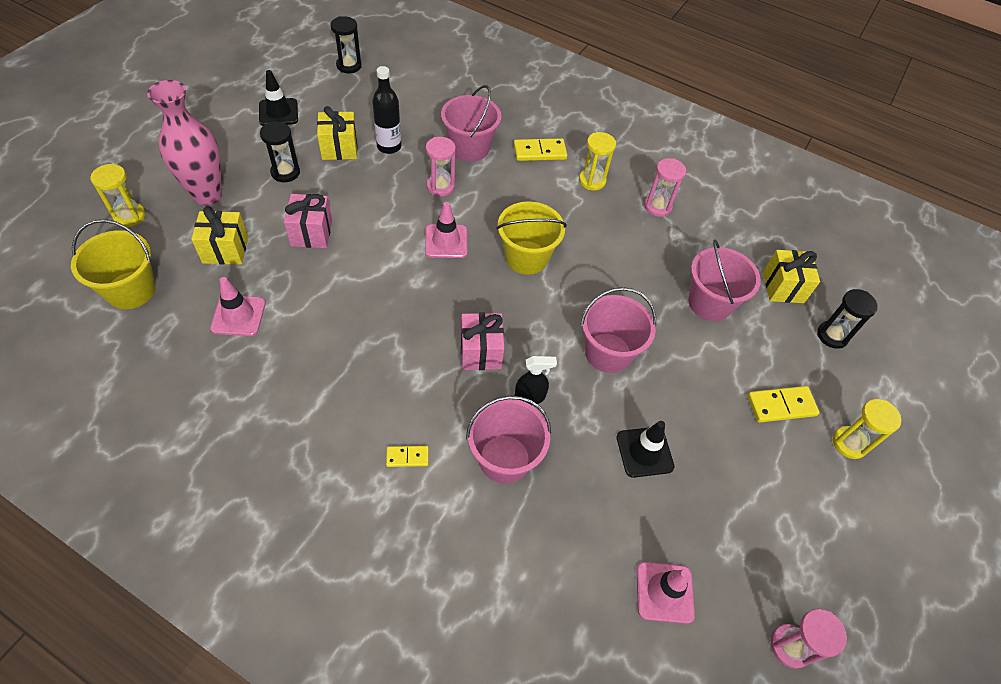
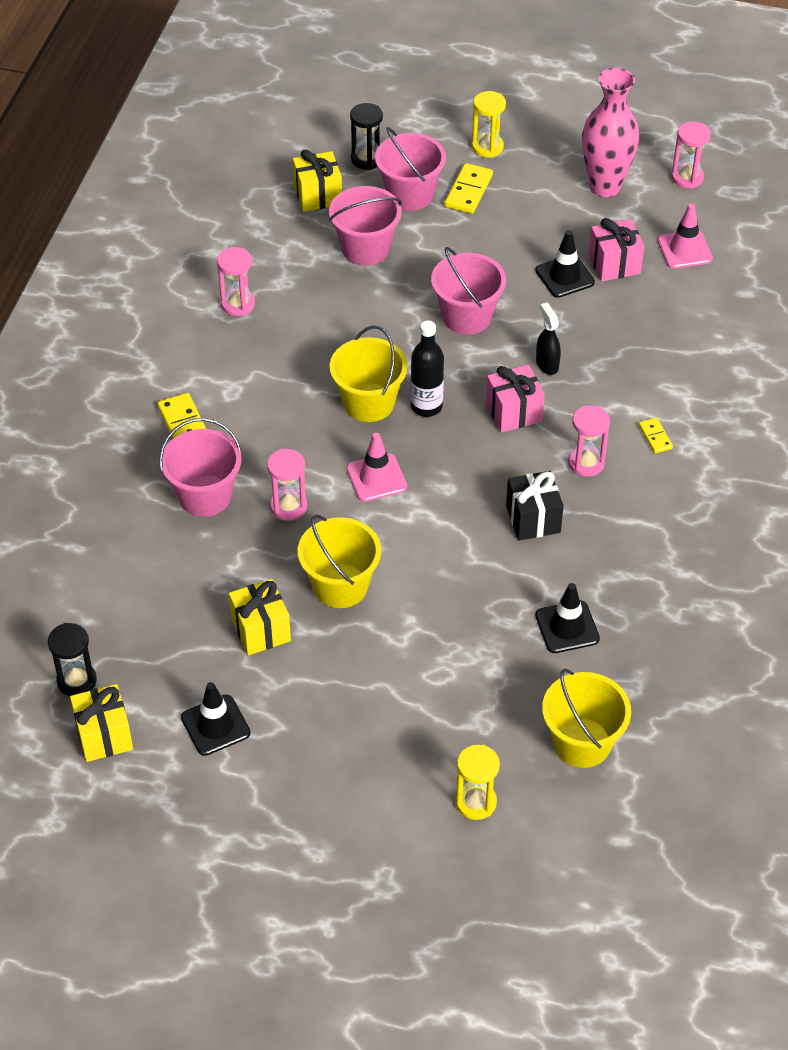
camera: 100 degrees left, 5 degrees down
(207, 195) = (404, 737): pink vase -> pink vase (605, 186)
(225, 250) = (483, 679): yellow gift -> yellow gift (104, 735)
(238, 316) = (567, 627): pink traffic cone -> black traffic cone
(285, 172) = (330, 671): black hourglass -> none
(311, 233) = (420, 606): pink gift -> pink gift (614, 264)
(354, 195) = (340, 586): none -> yellow bucket
(357, 328) = (533, 519): none -> black gift
(389, 146) = (236, 579): black bottle -> black bottle (426, 406)
(400, 388) = (586, 463): none -> pink hourglass
(504, 459) = (621, 369): pink bucket -> pink bucket (410, 194)
(592, 181) = (217, 367): yellow hourglass -> none
(781, 406) = (468, 191): yellow domino -> yellow domino turned 45 degrees clockwise

